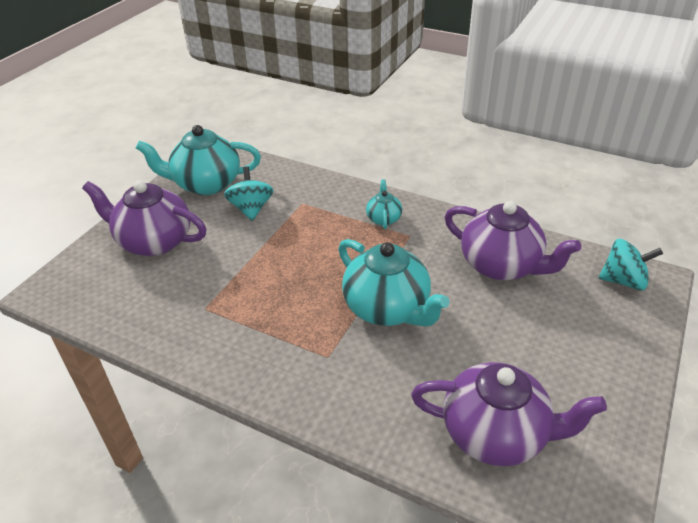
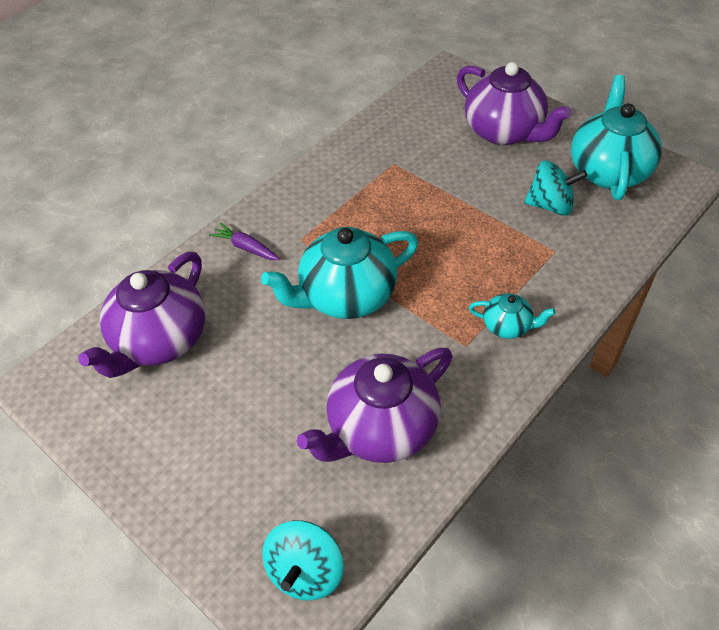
camera: 105 degrees right, 10 degrees up
(154, 241) = (504, 132): purple teapot -> purple teapot turned 105 degrees clockwise
(351, 399) = (246, 247): none -> purple carrot

